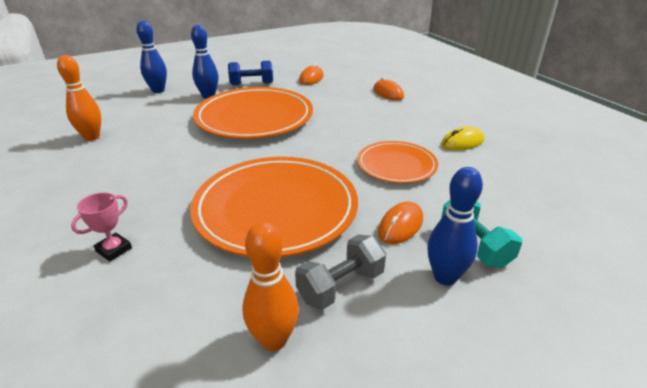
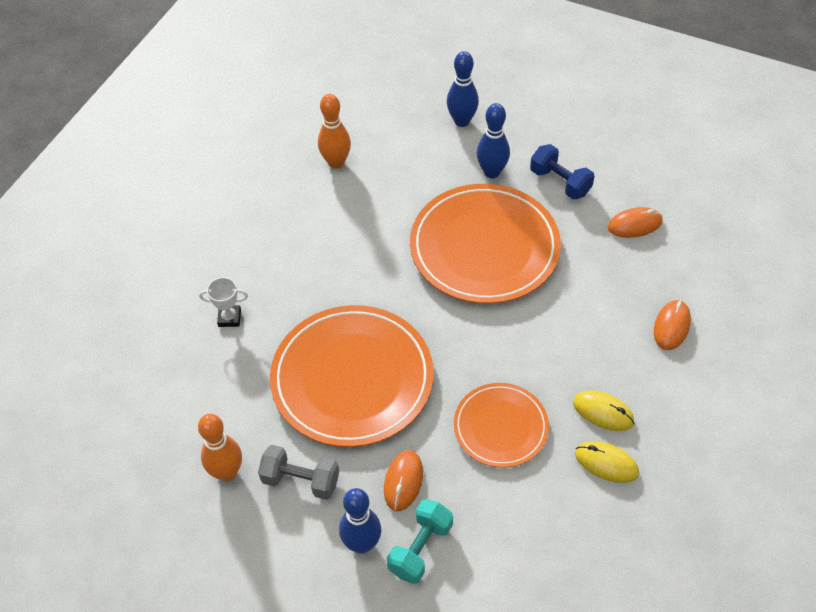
camera: 55 degrees right, 20 degrees up
(114, 249) = (229, 318): pink trophy -> white trophy
(400, 225) = (403, 481): orange mouse -> orange mouse turned 75 degrees counterclockwise
(423, 130) = (603, 412): none -> yellow mouse

